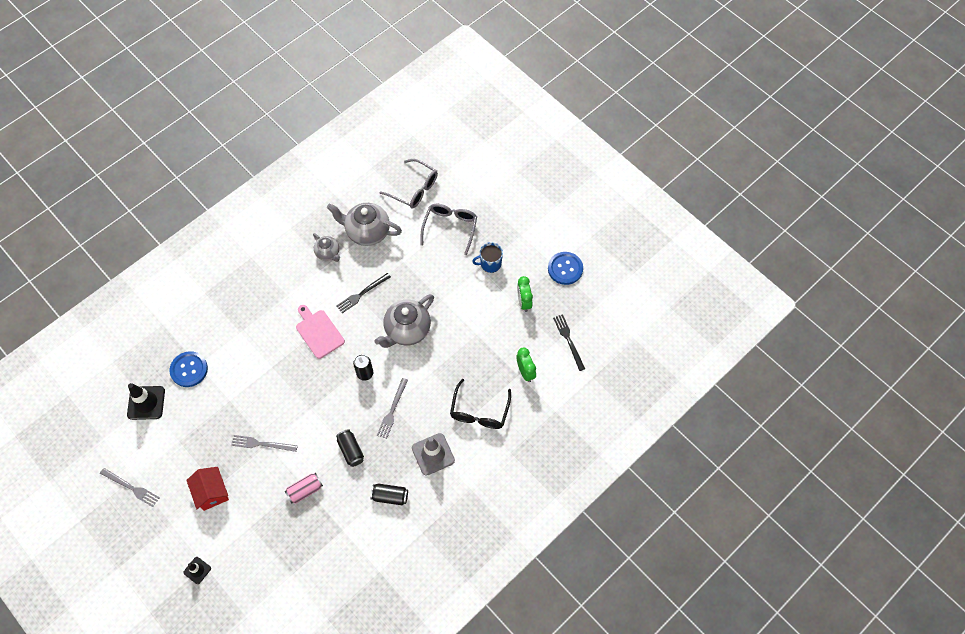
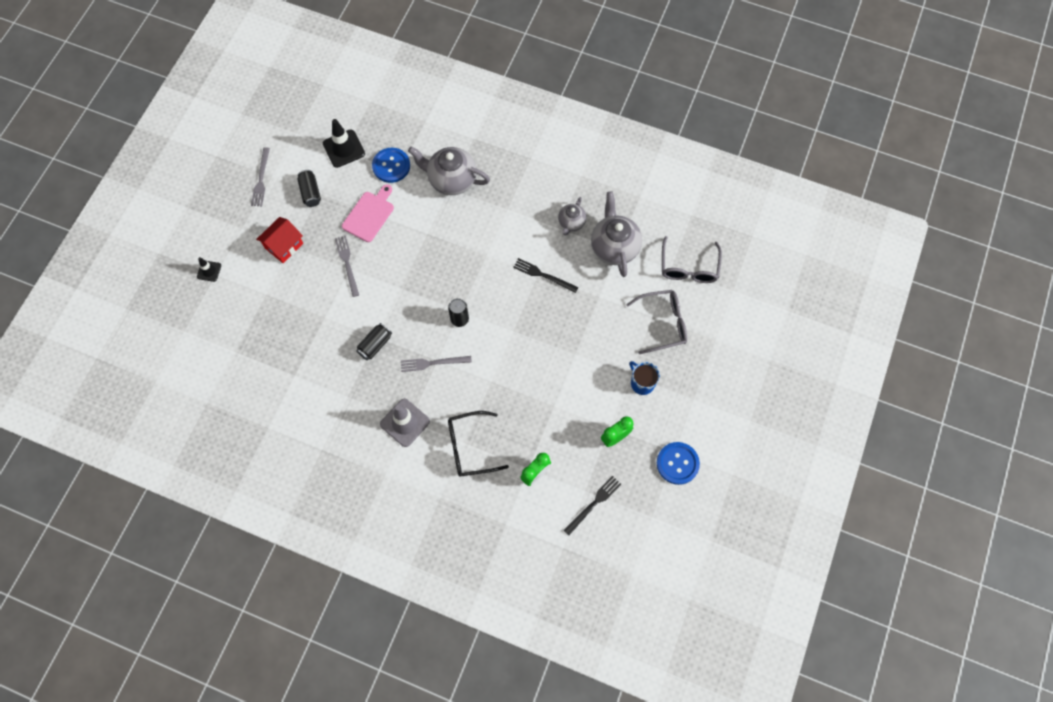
camera: 65 degrees right, 5 degrees up
(305, 490) = (319, 323): pink can -> none
(319, 332) = (482, 256): pink cutting board -> pink cutting board (369, 215)
(390, 496) = (345, 402): black can -> black can (310, 192)
(407, 330) = (524, 336): grey teapot -> grey teapot (451, 180)

